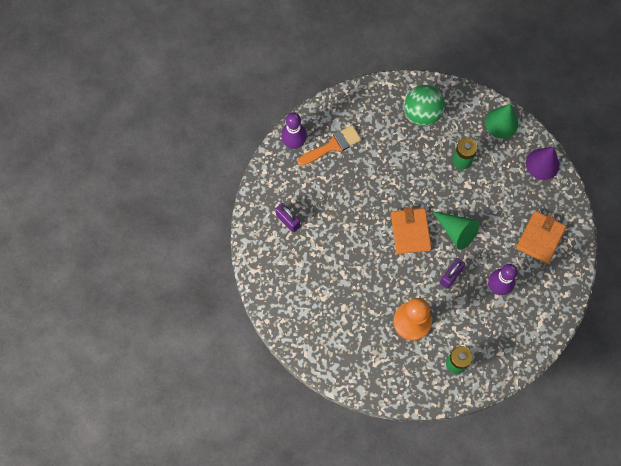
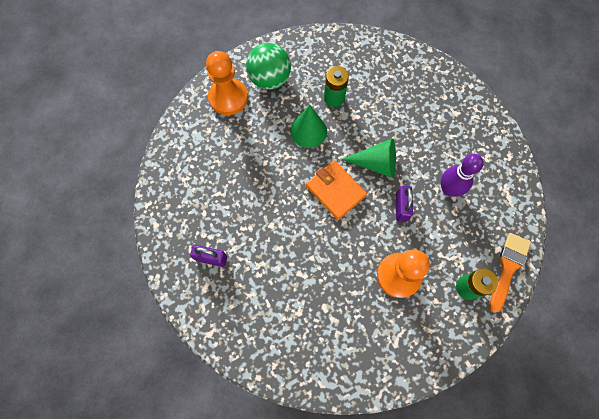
camera: 35 degrees left, 0 degrees up
(294, 143) = (167, 179): purple bowling pin -> none
(333, 145) = (207, 157): orange brush -> orange brush (508, 267)
(380, 108) = (228, 98): none -> orange pawn
(501, 123) = (344, 46): green cone -> green cone (308, 131)
(540, 238) = (450, 121): orange wallet -> none
(542, 164) = (404, 59): purple cone -> none

